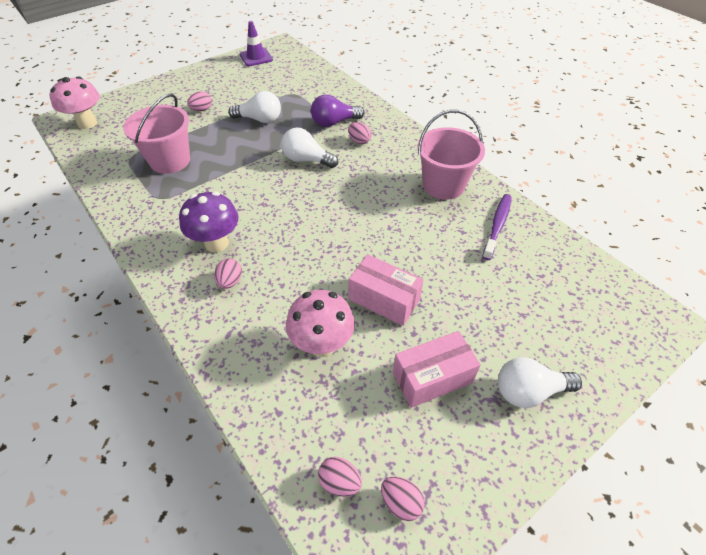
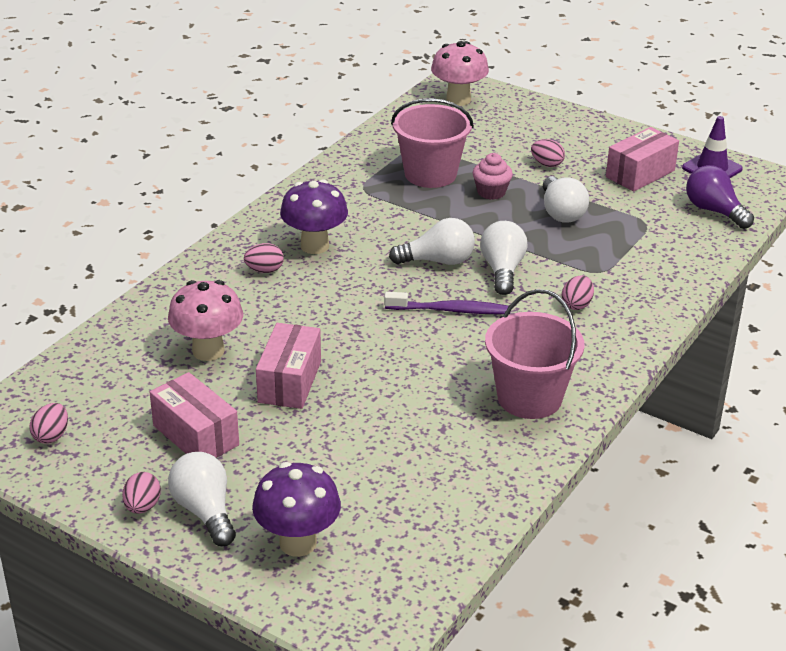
camera: 70 degrees right, 15 degrees down
(215, 140) = (491, 192): none -> pink cupcake
(241, 81) = (640, 174): none -> pink box
(278, 185) = (438, 261): none -> white light bulb
(334, 122) = (604, 274): purple light bulb -> purple light bulb (714, 211)
(340, 482) = (61, 395): pink egg -> pink egg (142, 506)
(497, 225) = (473, 459): purple toothbrush -> purple toothbrush (450, 310)
(570, 338) = (298, 543): none -> purple mushroom

